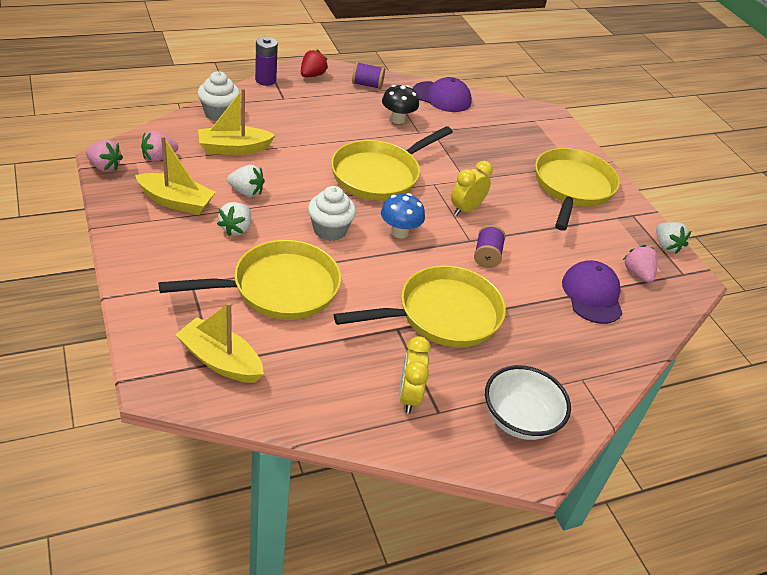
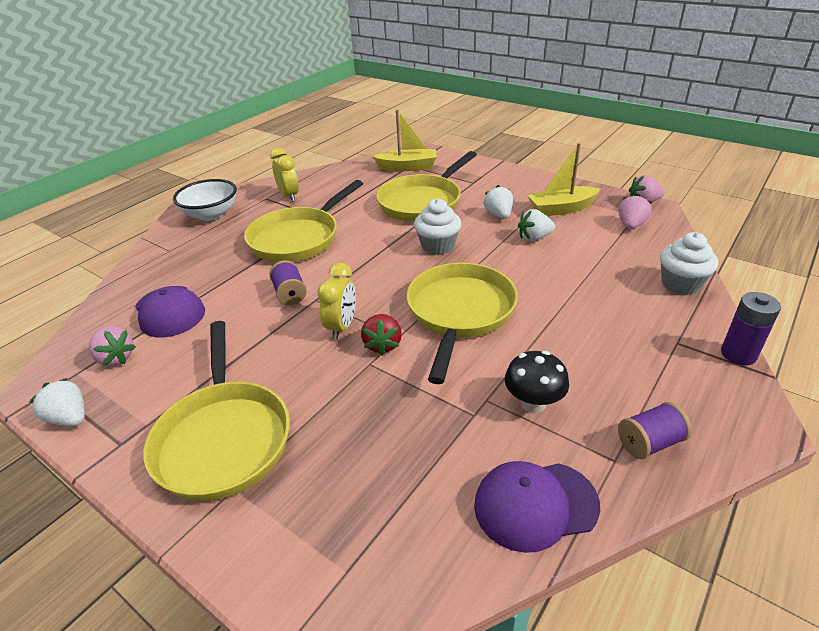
camera: 155 degrees right, 5 degrees down
(234, 149) = (604, 262): yellow boat -> none
(312, 75) = (723, 405): red strawberry -> red strawberry (382, 345)
(399, 232) = (383, 273): blue mushroom -> none

